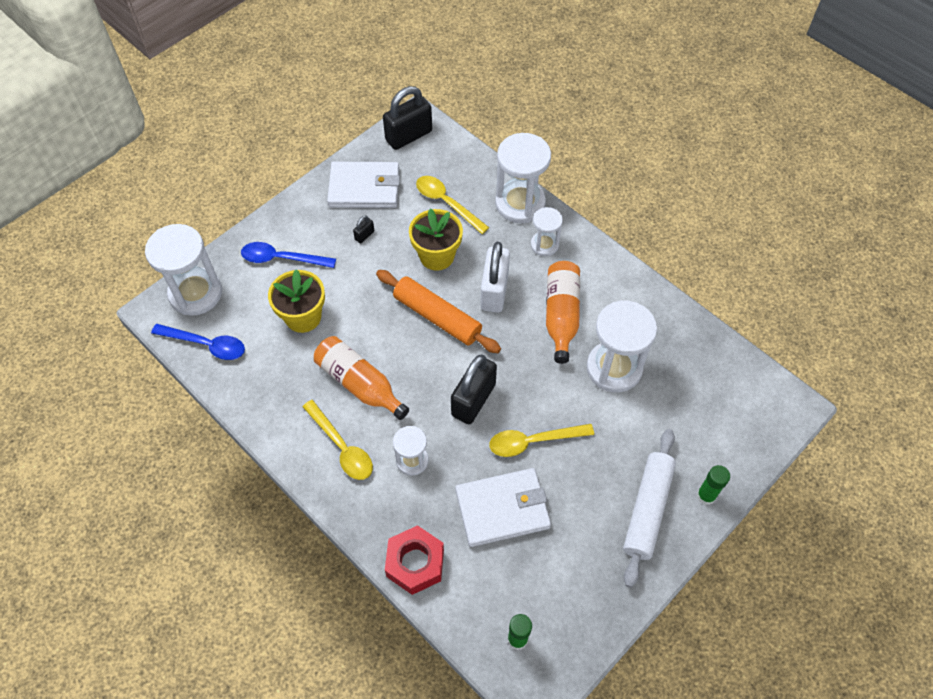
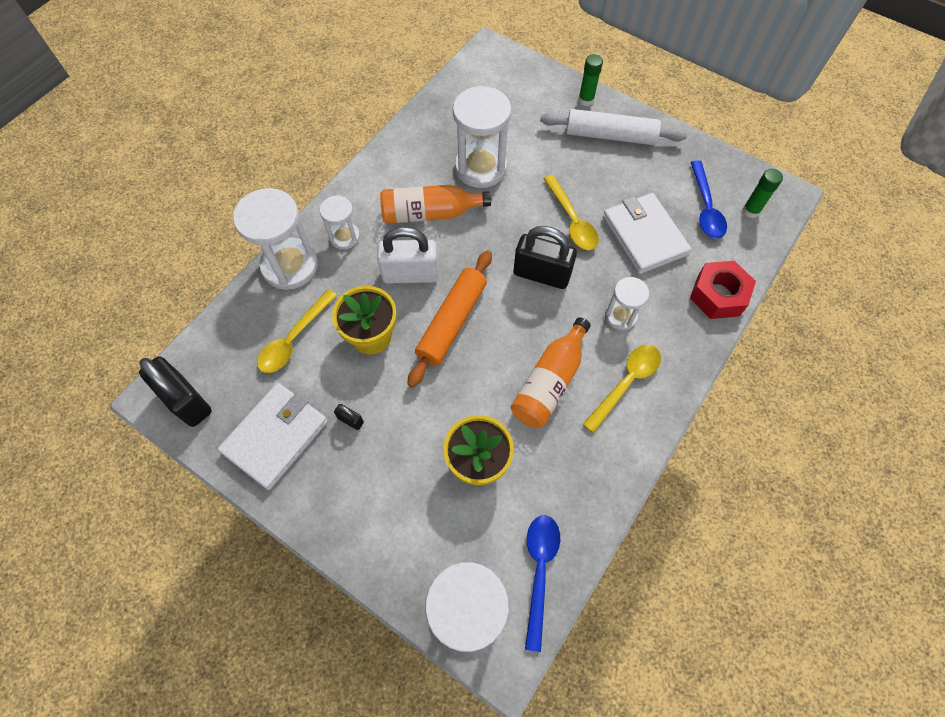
camera: 100 degrees left, 5 degrees up
(282, 258) = (397, 512): blue spoon -> blue spoon (705, 208)
(364, 188) = (275, 436): white wallet -> white wallet turned 45 degrees clockwise

